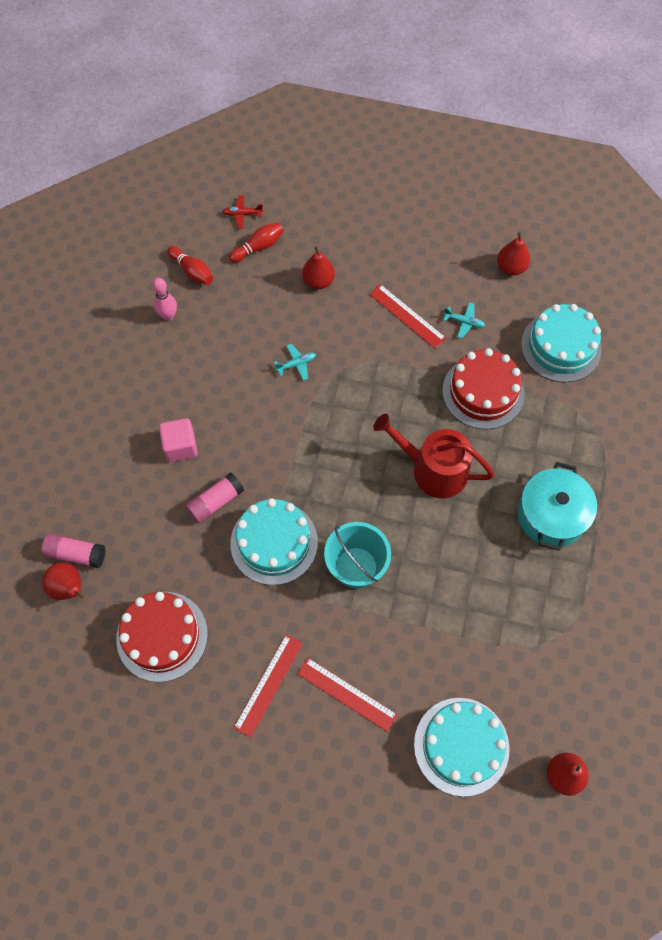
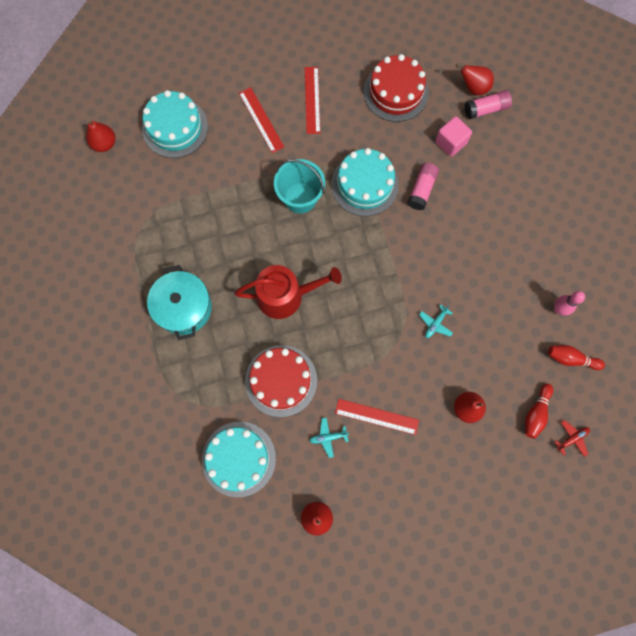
camera: 150 degrees right, 10 degrees up
(180, 446) = (473, 214): pink cube -> pink cube (450, 142)
(347, 694) = (261, 120): red ruler -> red ruler turned 60 degrees clockwise

